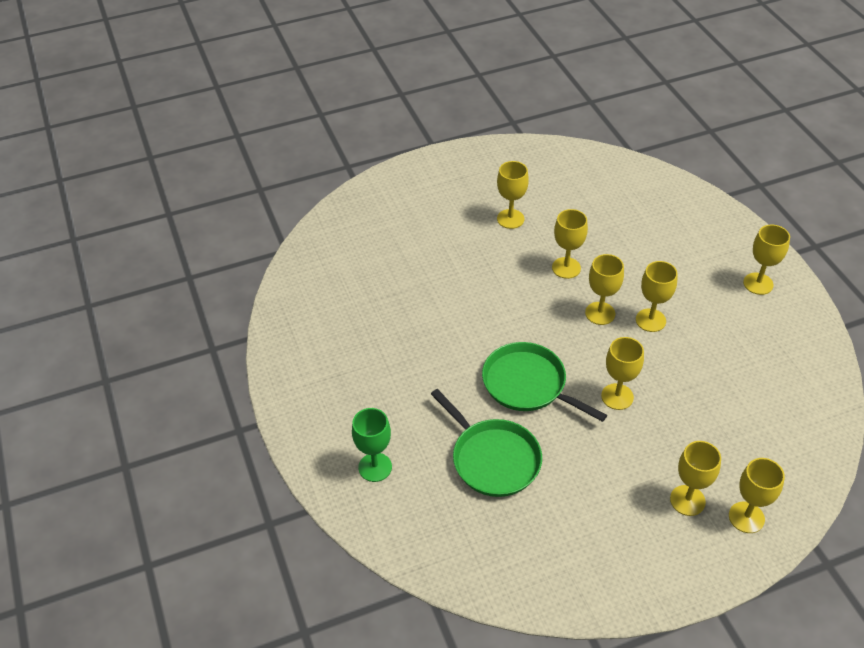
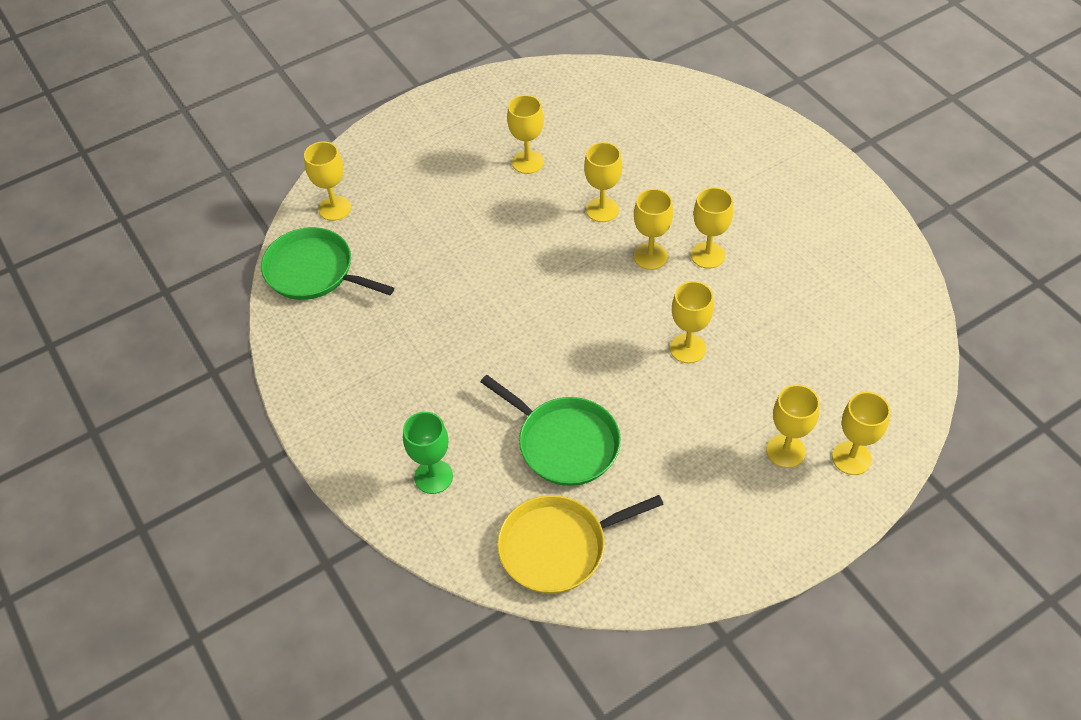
camera: 10 degrees left, 5 degrees up
(469, 547) = (558, 547): none -> yellow pan
(528, 384) = (586, 351): green pan -> green pan (314, 271)
(758, 283) = (817, 194): yellow goblet -> yellow goblet (335, 208)

